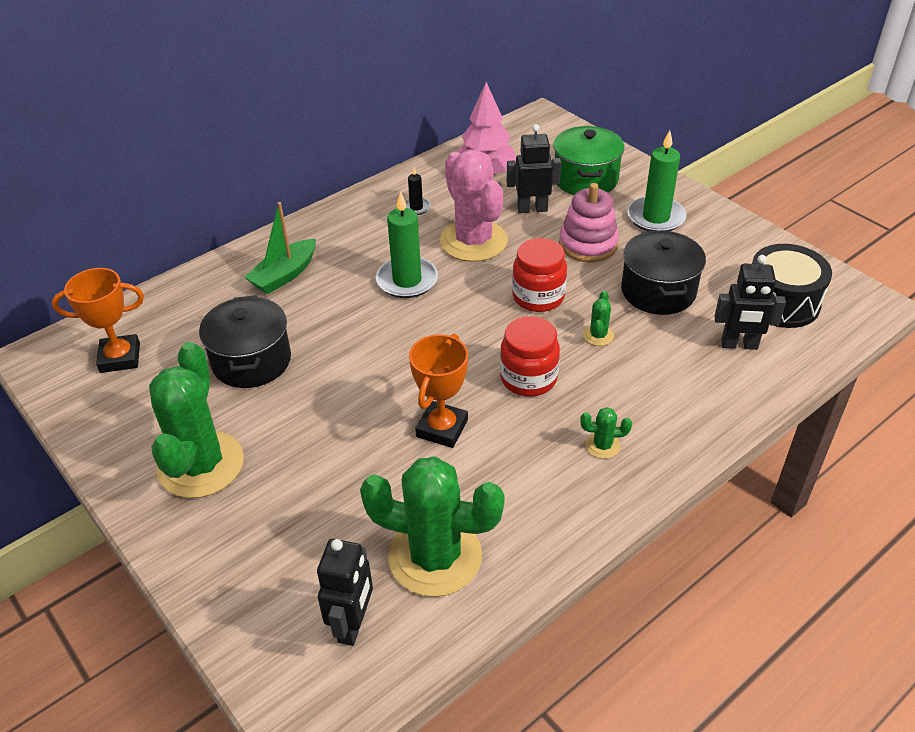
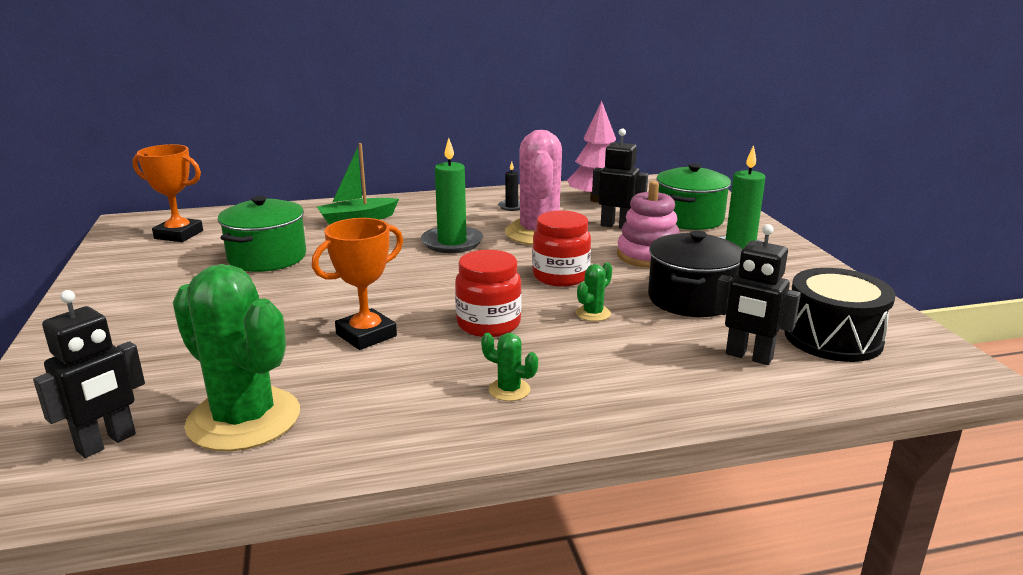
camera: 25 degrees right, 20 degrees down
(201, 465) = (145, 303): green cactus -> none
(251, 361) = (267, 258): black pot -> green pot

